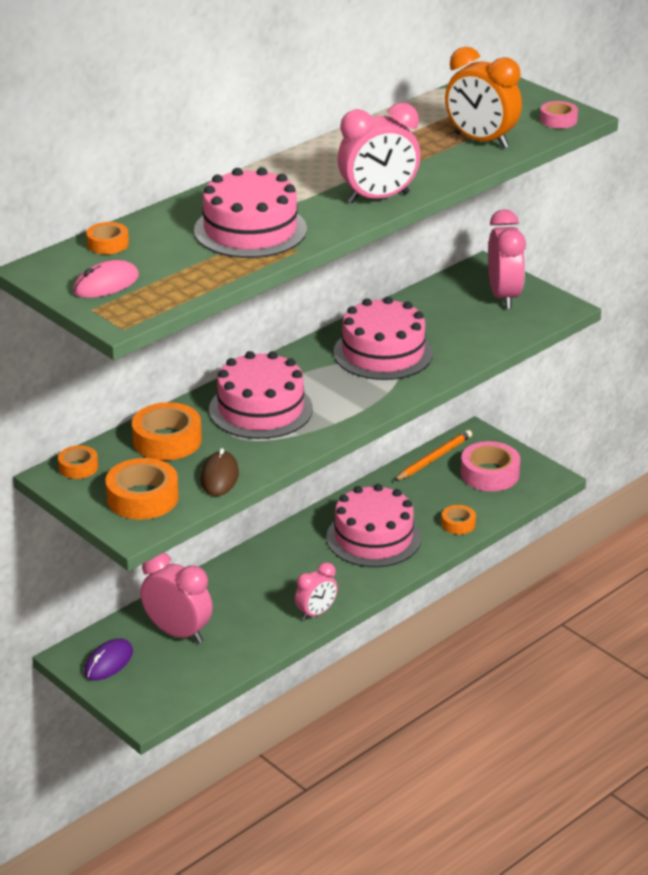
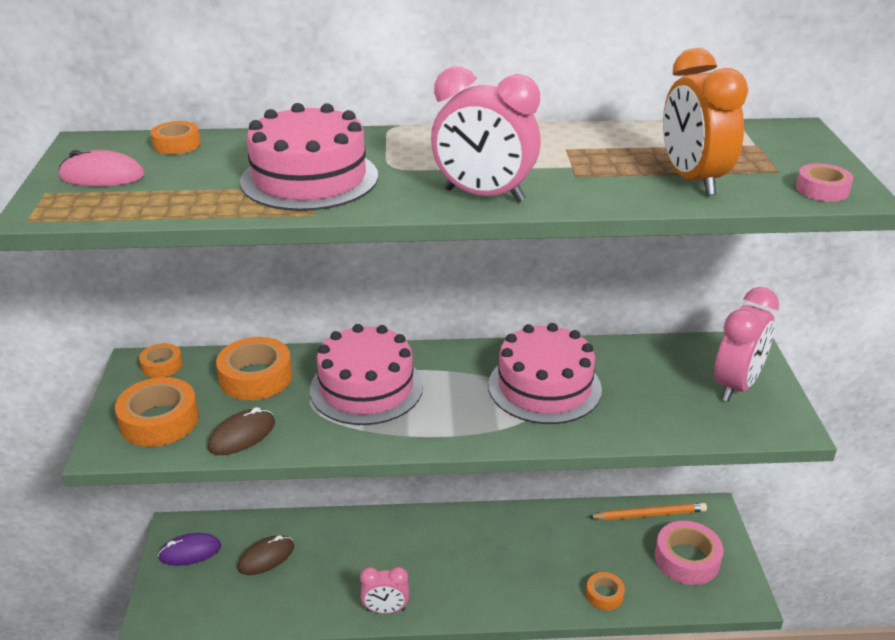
camera: 40 degrees right, 0 degrees up
(178, 632) = (266, 557): pink clock -> brown mouse
(373, 538) = (514, 563): pink cake -> none

